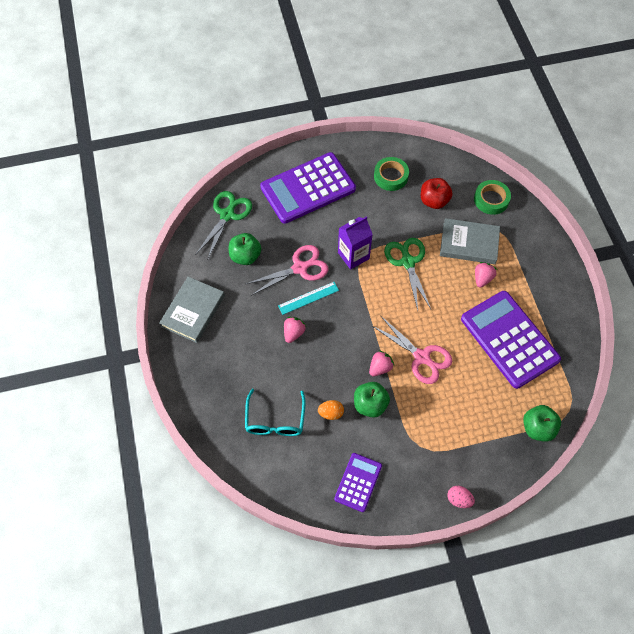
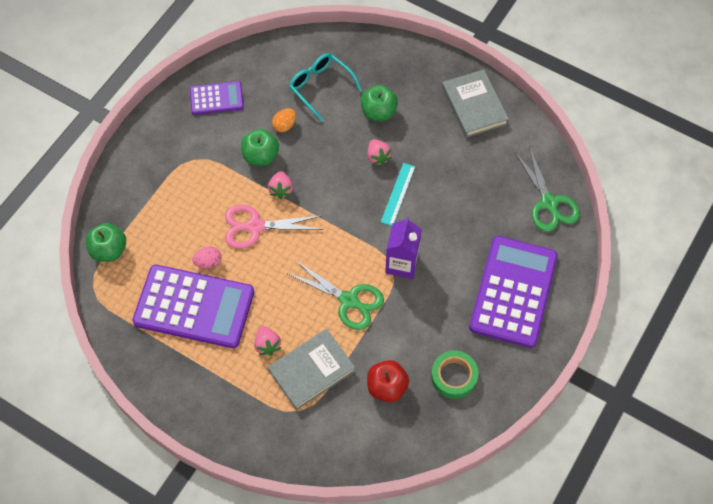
camera: 135 degrees right, 0 degrees up
(245, 256) = (489, 182): green apple -> green apple (378, 112)
(300, 268) = (433, 212): pink scissors -> none
(358, 482) = (216, 98): purple calculator -> purple calculator turned 75 degrees counterclockwise
(459, 499) = (130, 147): pink egg -> pink egg (208, 262)
(491, 200) = (333, 441): green tape -> none

